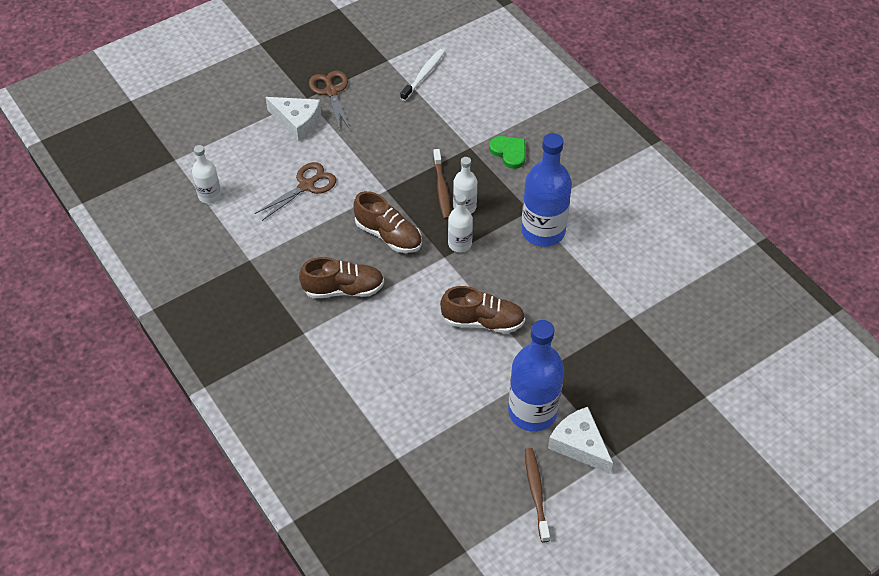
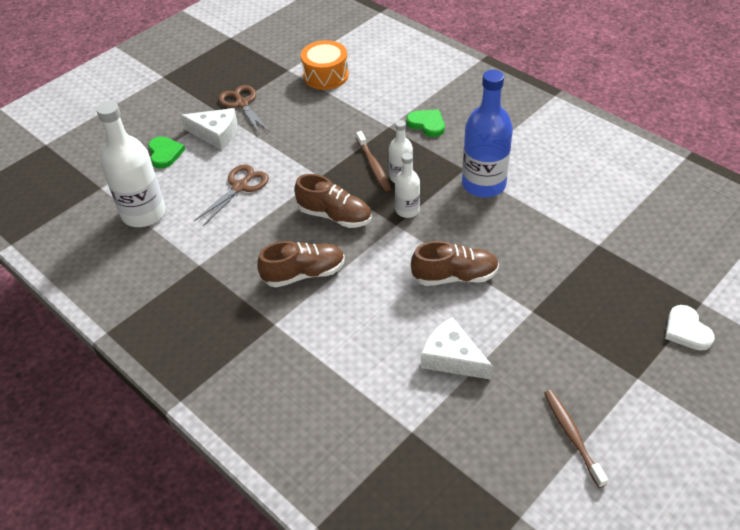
camera: 10 degrees left, 5 degrees down
(209, 195) = (143, 213): white bottle -> white bottle, size x1.87
(243, 134) = (165, 153): none -> green heart
(424, 75) = (325, 75): white toothbrush -> orange drum
(532, 412) = (537, 353): blue bottle -> none
(579, 444) = (597, 376): white cheese -> white cheese (452, 357)
(679, 420) = (686, 330): none -> white heart

